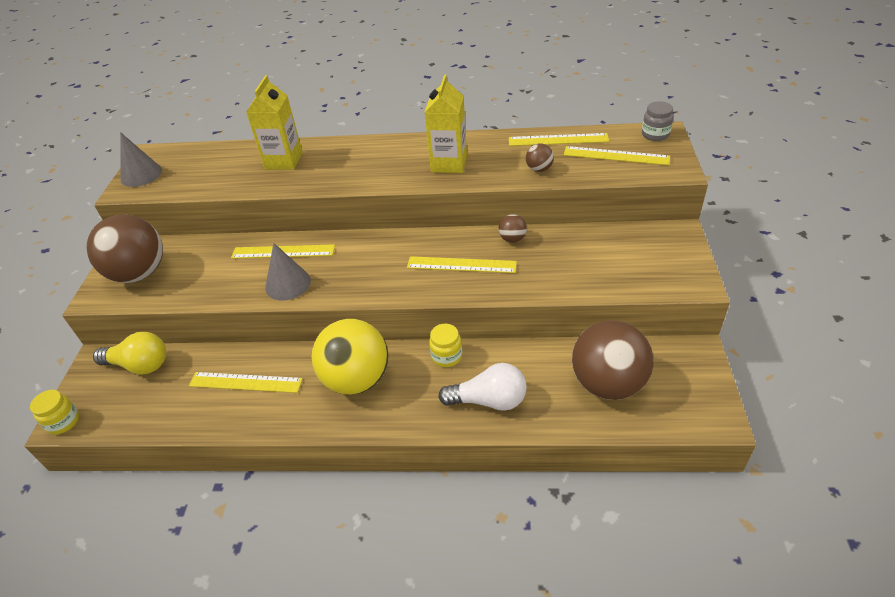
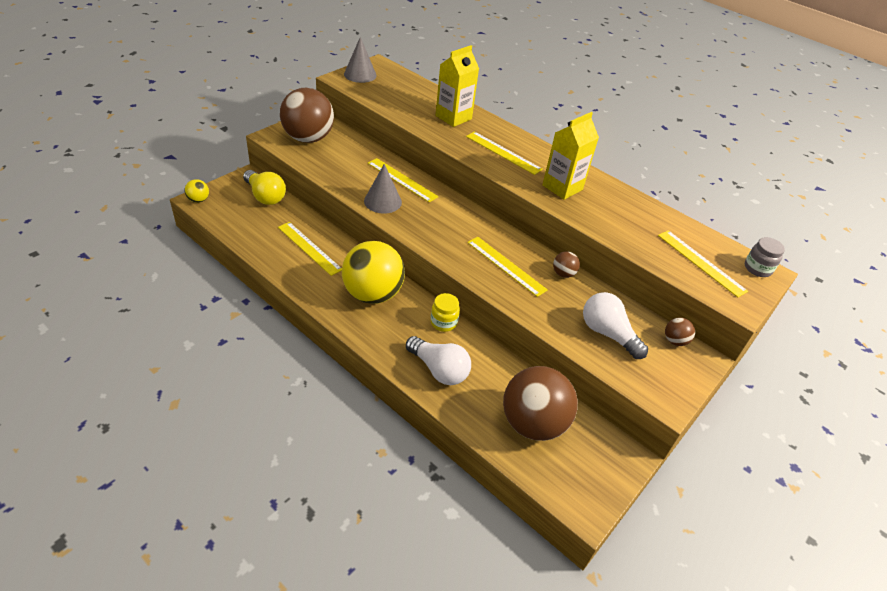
camera: 30 degrees right, 0 degrees up
(63, 422) = (198, 200): yellow jar -> yellow ball
(539, 169) = (625, 233): brown ball -> brown ball (675, 341)
(558, 140) = (668, 222): yellow ruler -> yellow ruler (503, 152)
(598, 263) = (608, 334): none -> white light bulb

